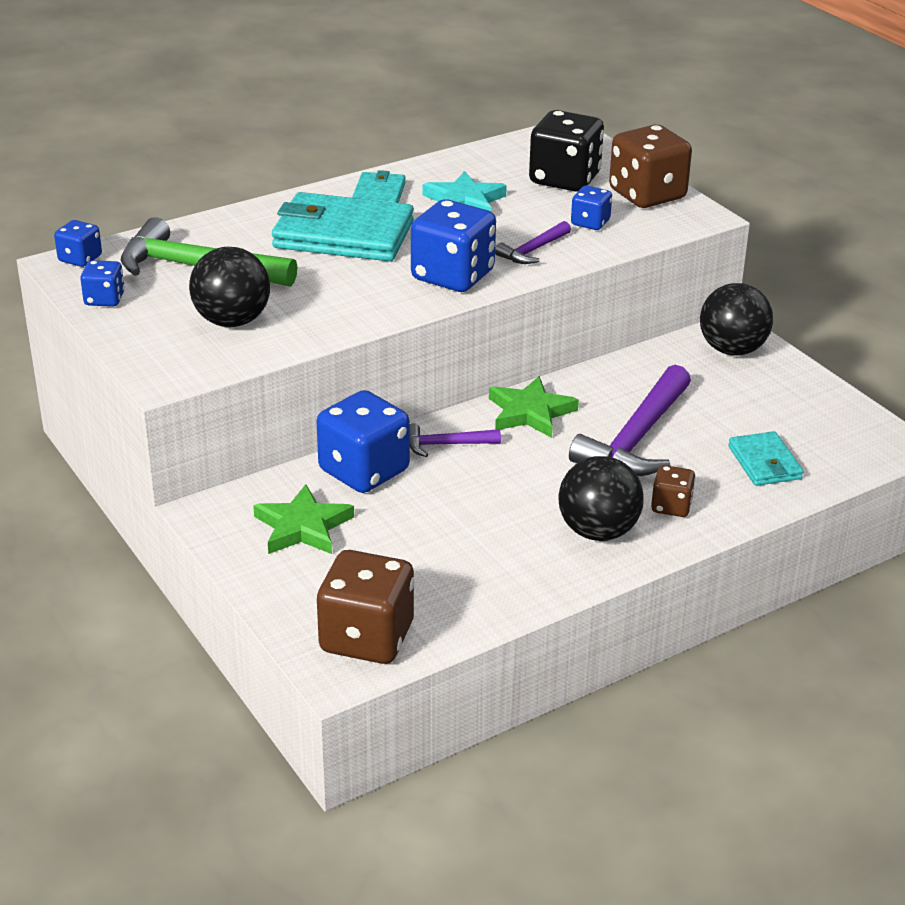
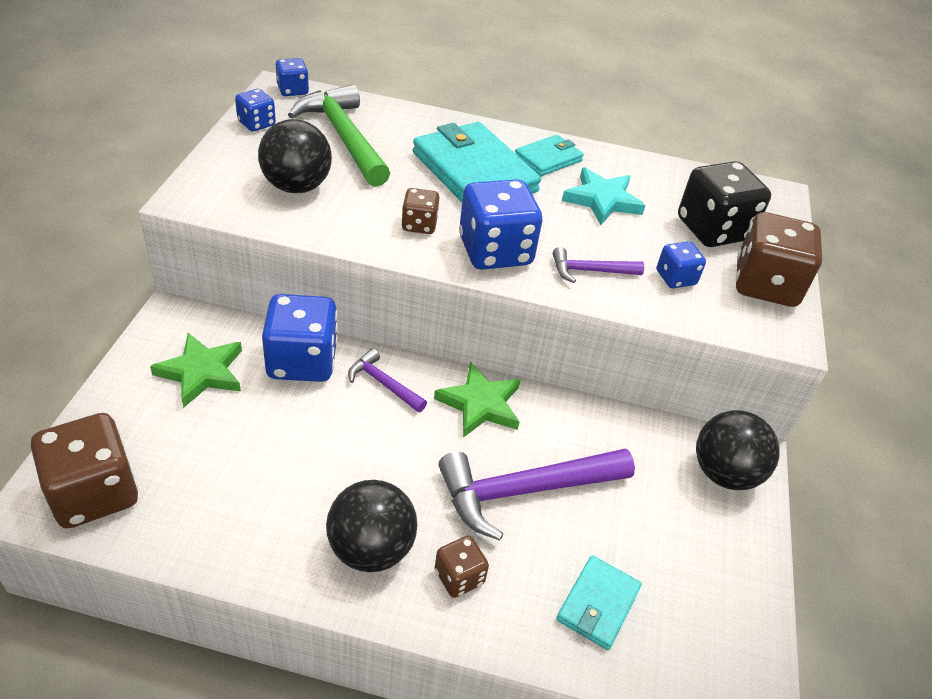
camera: 40 degrees right, 10 degrees up
(371, 291) = (419, 225): none -> brown dice

